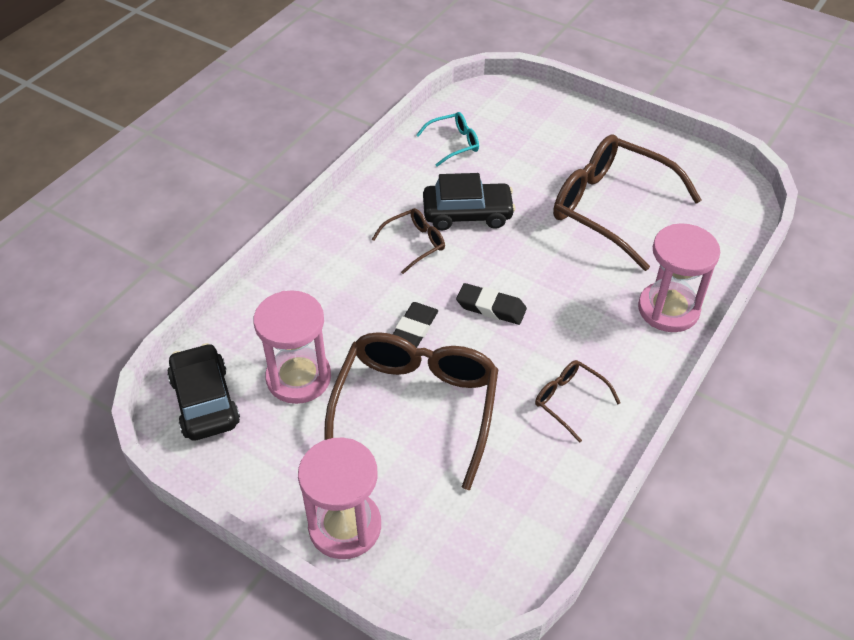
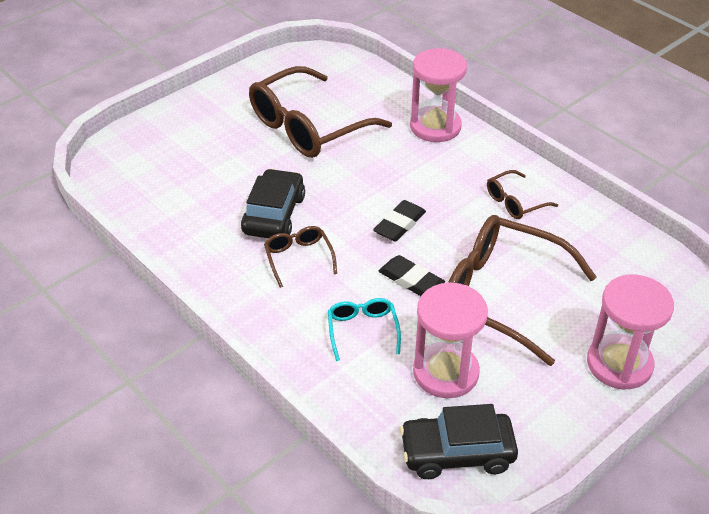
camera: 75 degrees left, 5 degrees down
(453, 144) = (168, 204): turquoise glasses -> turquoise glasses (362, 331)

